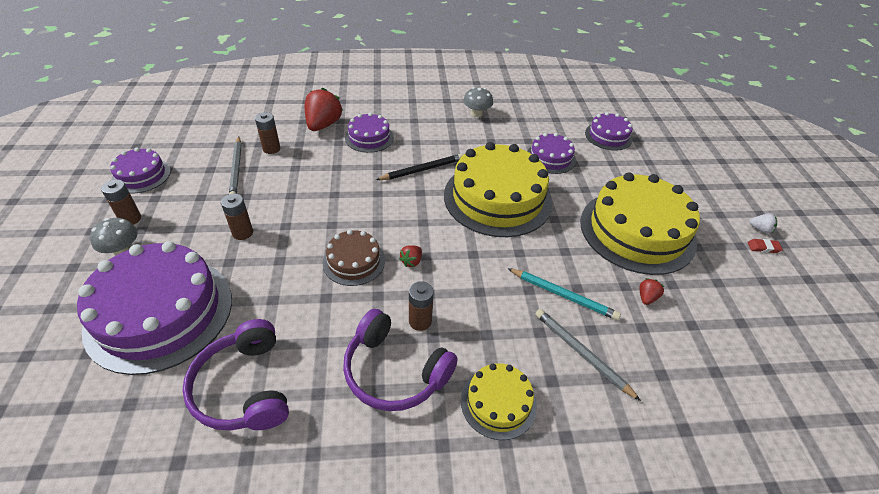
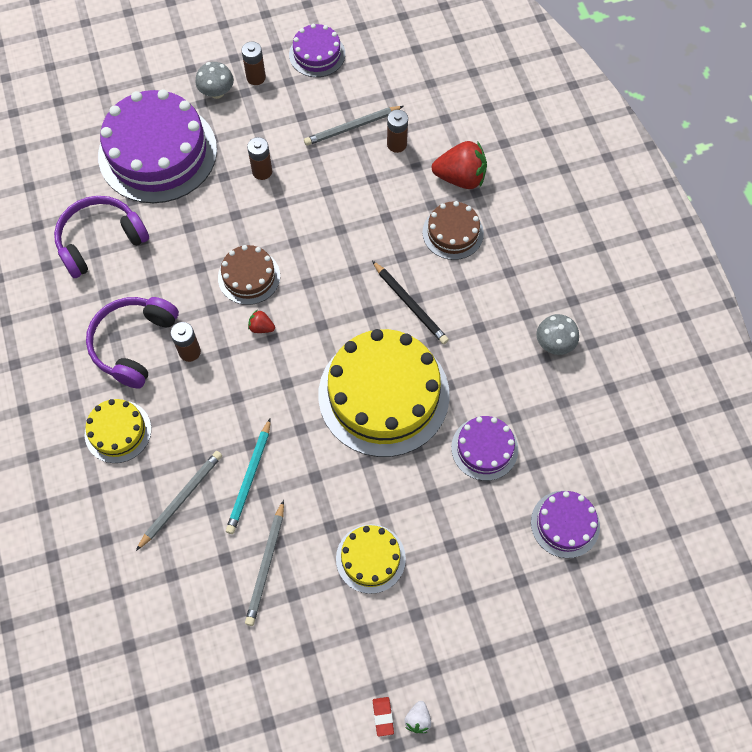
camera: 80 degrees right, 20 degrees up
(369, 137) = (453, 233): purple cake -> brown cake
(637, 231) = (370, 558): yellow cake -> yellow cake, size x0.50
(646, 297) = (266, 565): red strawberry -> grey pencil

